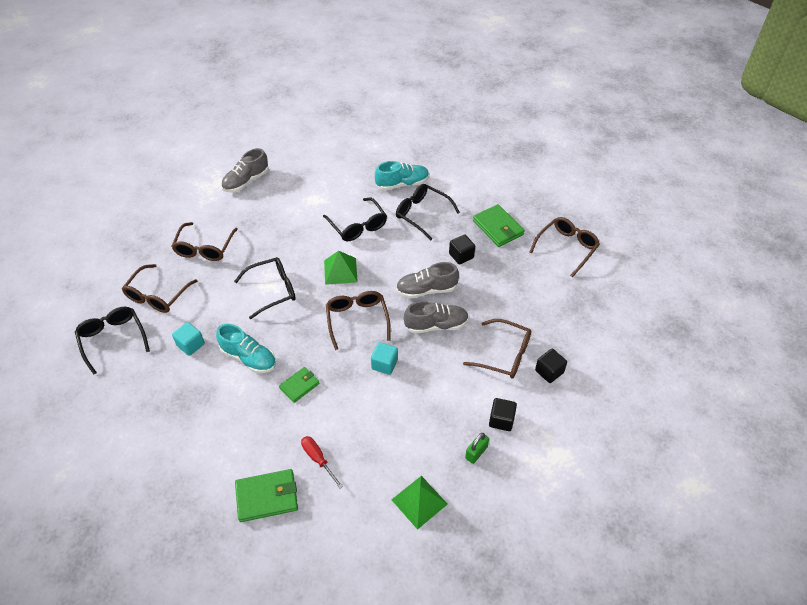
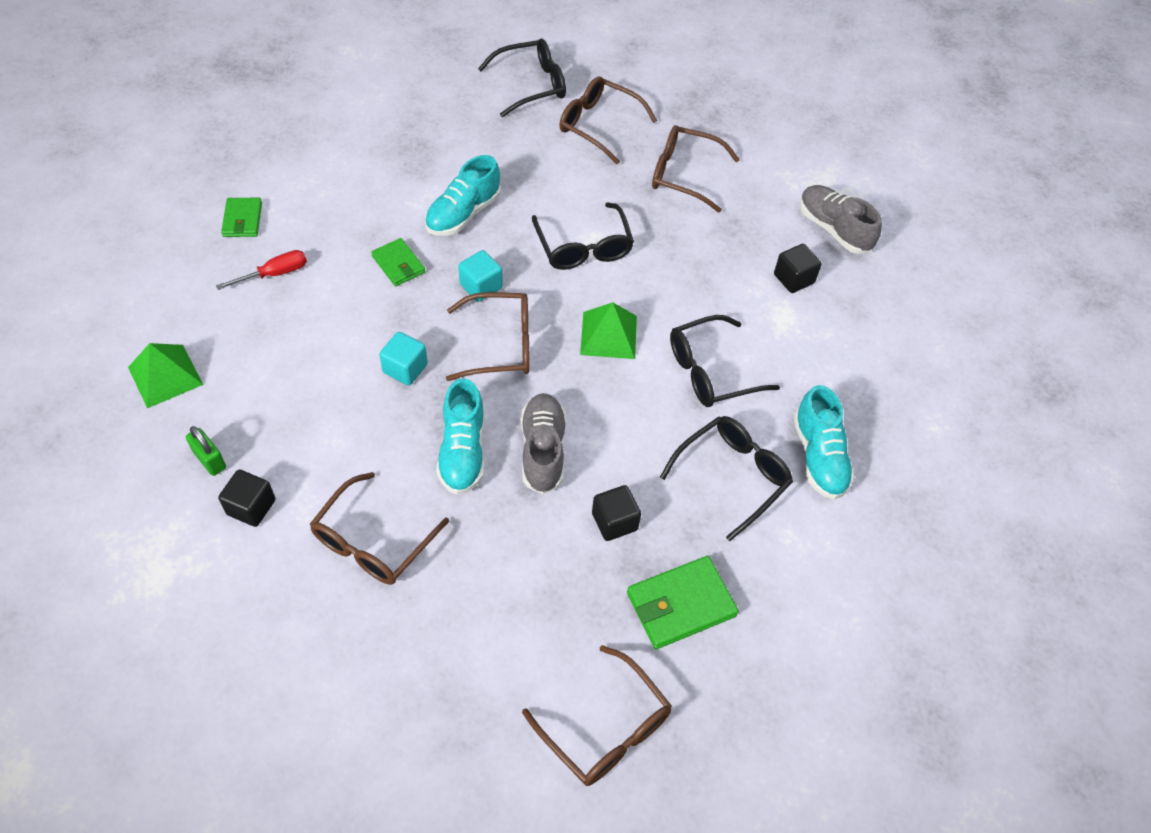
camera: 95 degrees right, 5 degrees up
(191, 345) = (502, 156): turquoise cube -> turquoise cube (481, 286)
(267, 497) = (242, 220): green wallet -> green wallet, size x0.63
(436, 325) = (463, 451): grey shoe -> turquoise shoe
(549, 371) = (317, 605): black cube -> black cube (793, 279)

